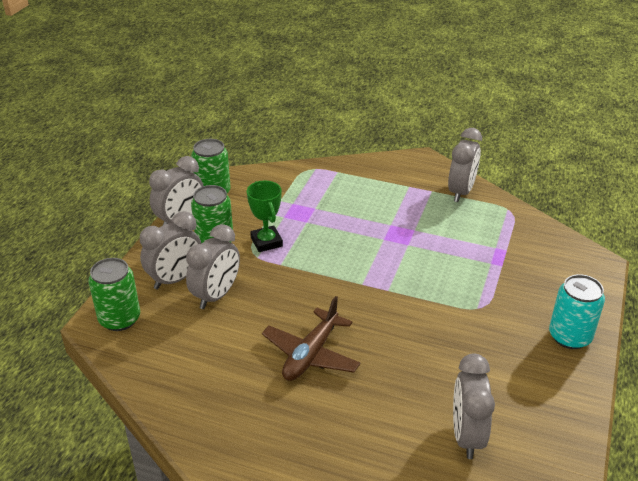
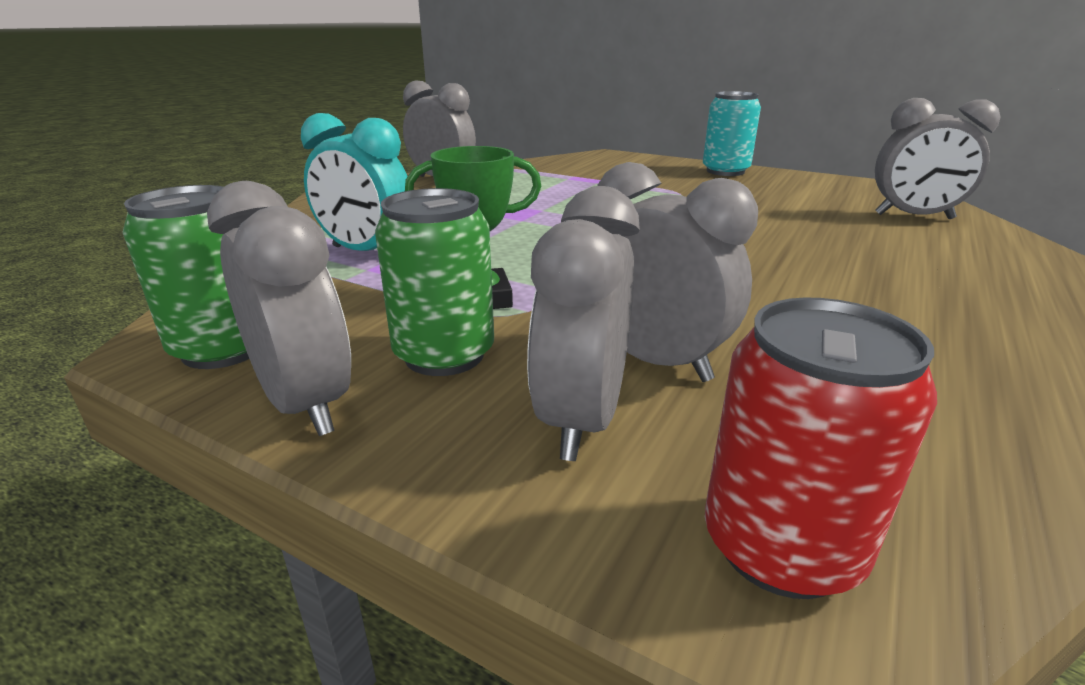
camera: 80 degrees left, 10 degrees down
(119, 319) = (781, 546): green can -> red can
(175, 279) = (581, 420): grey clock -> grey clock turned 135 degrees counterclockwise
(311, 354) = (813, 282): brown plane -> none
(313, 197) = (366, 252): none -> turquoise clock

